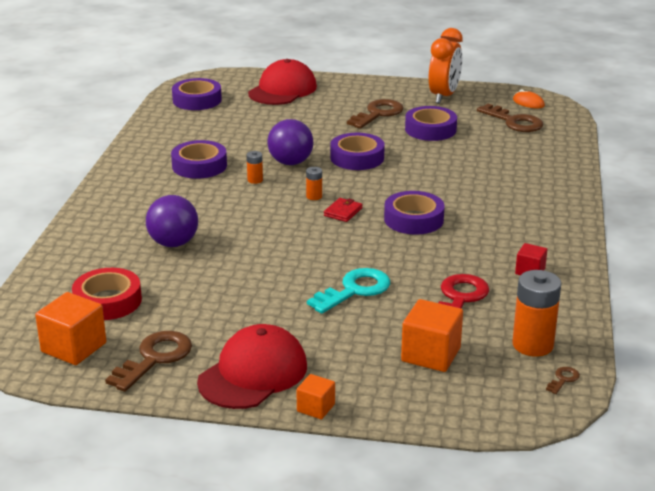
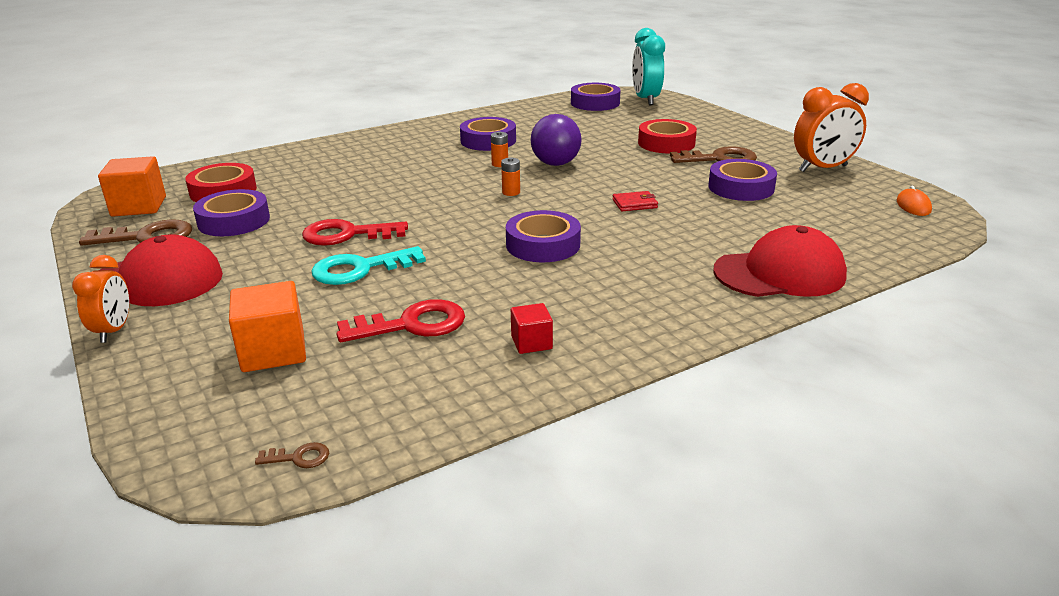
camera: 50 degrees right, 0 degrees up
(173, 243) = (345, 178): purple ball -> none
(226, 82) = (646, 99): none -> turquoise clock
(282, 90) = (678, 117): red cap -> red cap (779, 273)
(288, 277) = (347, 235): none -> red key
(316, 408) = (113, 331): orange cube -> orange clock
(322, 115) = (666, 143): none -> red tape
(343, 212) = (503, 212): red wallet -> red wallet (634, 204)
(354, 290) = (360, 269): turquoise key -> turquoise key turned 150 degrees clockwise
(357, 158) = (617, 181): purple tape -> purple tape (234, 221)
(514, 122) = (852, 215): brown key -> none
(532, 345) = (361, 405): orange battery -> none

